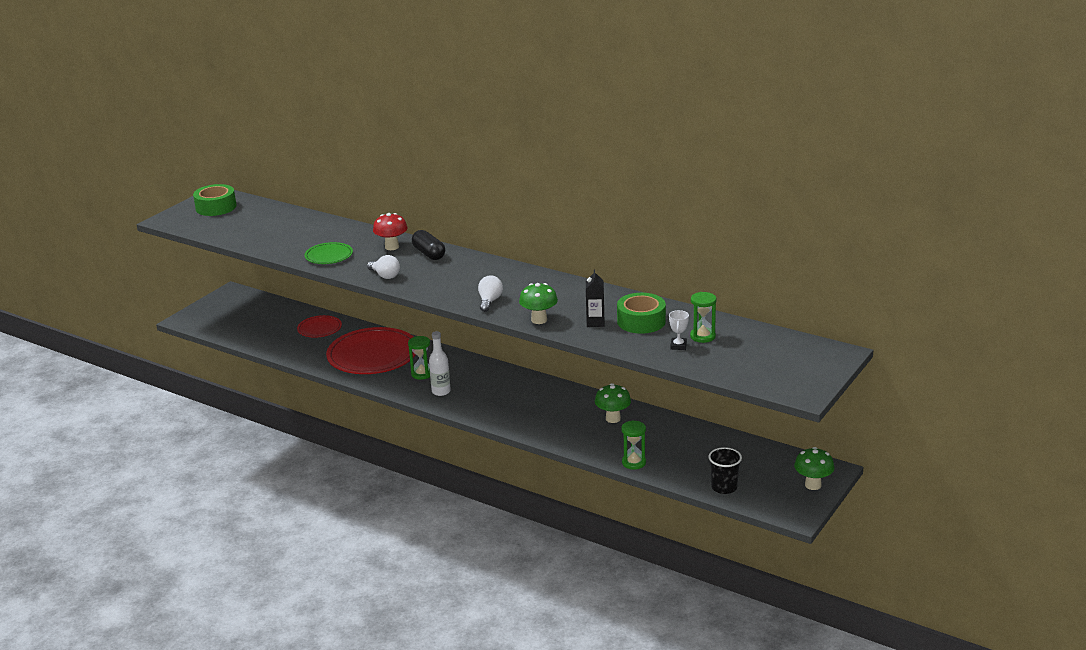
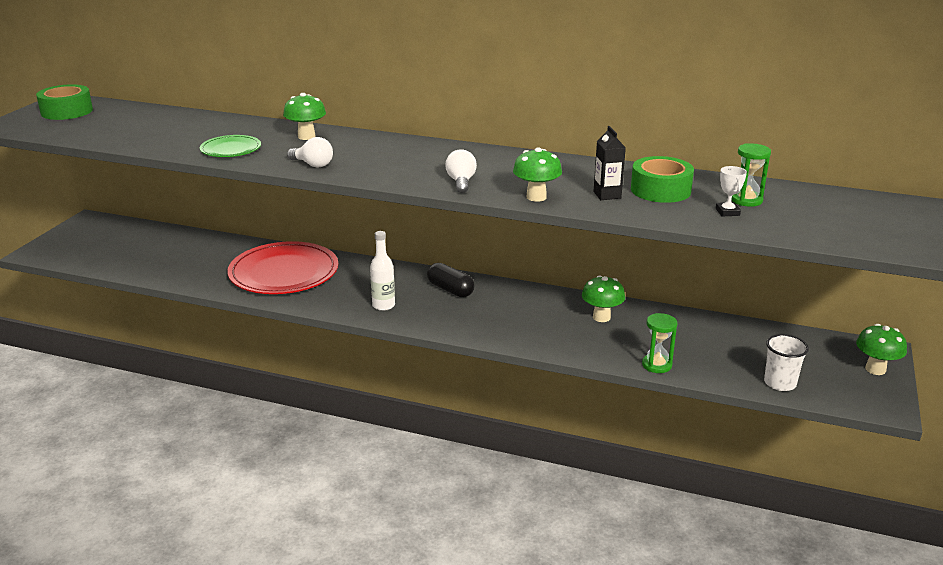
camera: 15 degrees left, 0 degrees up
(319, 329) = (208, 250): red plate -> none
(392, 247) = (306, 136): red mushroom -> green mushroom
(422, 374) = (352, 288): green hourglass -> none
(429, 254) = (356, 140): black capsule -> black capsule (450, 290)
(724, 487) = (780, 383): black cup -> white cup

